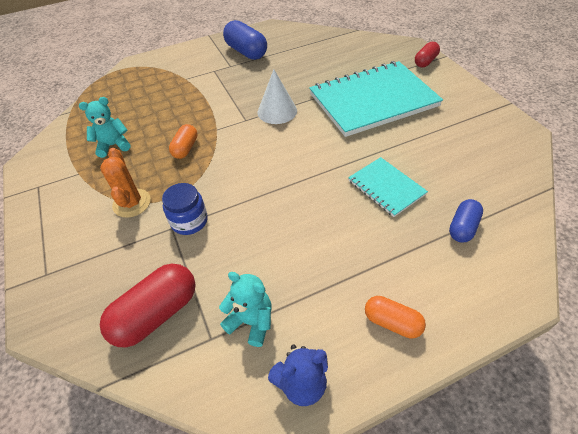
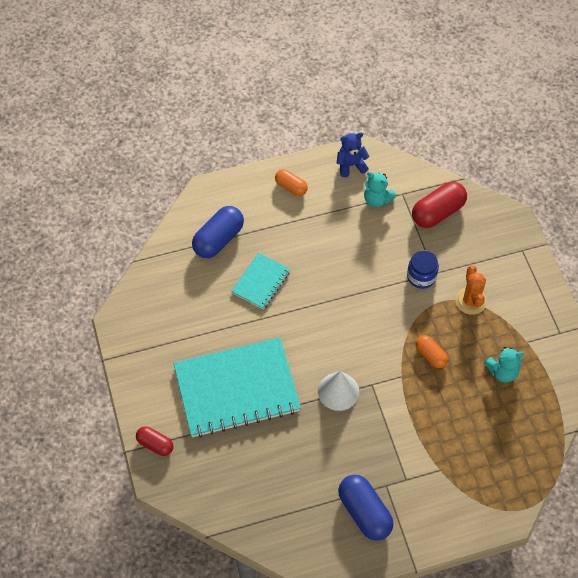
camera: 175 degrees left, 10 degrees up
(185, 148) = (430, 355): orange capsule -> orange capsule turned 60 degrees counterclockwise
(386, 187) = (261, 282): turquoise notebook -> turquoise notebook turned 60 degrees clockwise
(425, 62) = (155, 444): red capsule -> red capsule turned 75 degrees clockwise
(463, 227) = (218, 239): blue capsule -> blue capsule, size x1.70

